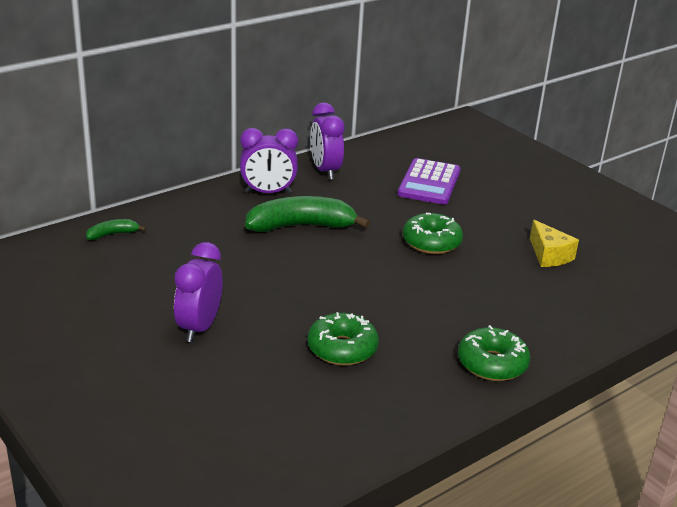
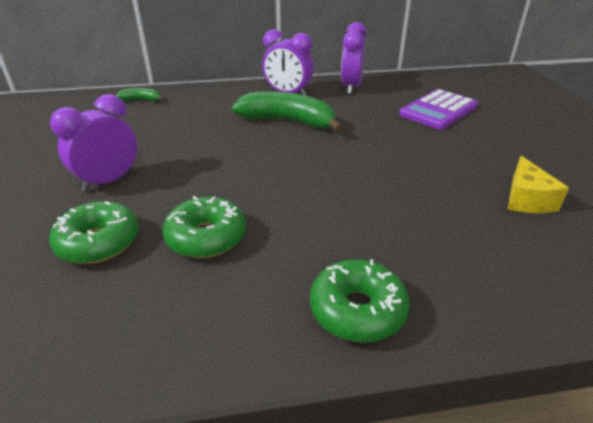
camera: 30 degrees right, 5 degrees up
(431, 242) = (398, 158): green donut -> green donut (99, 242)

